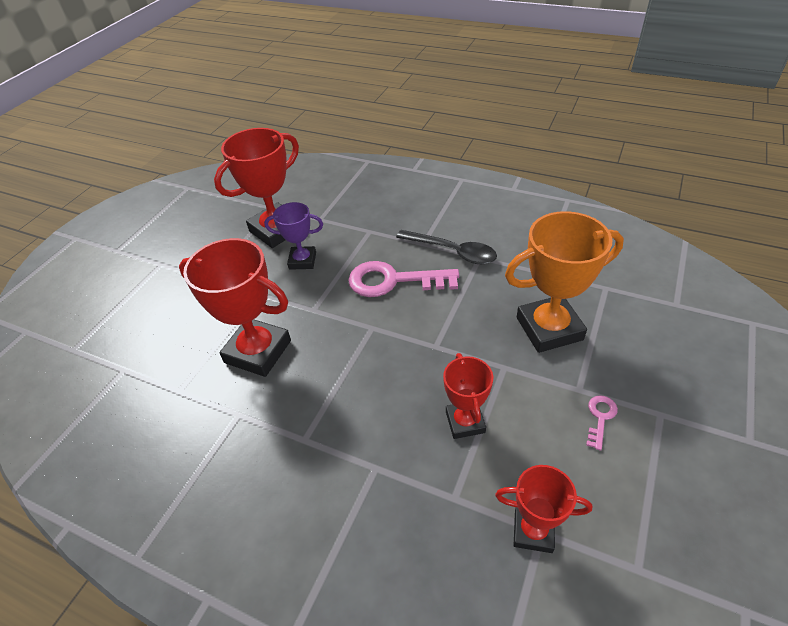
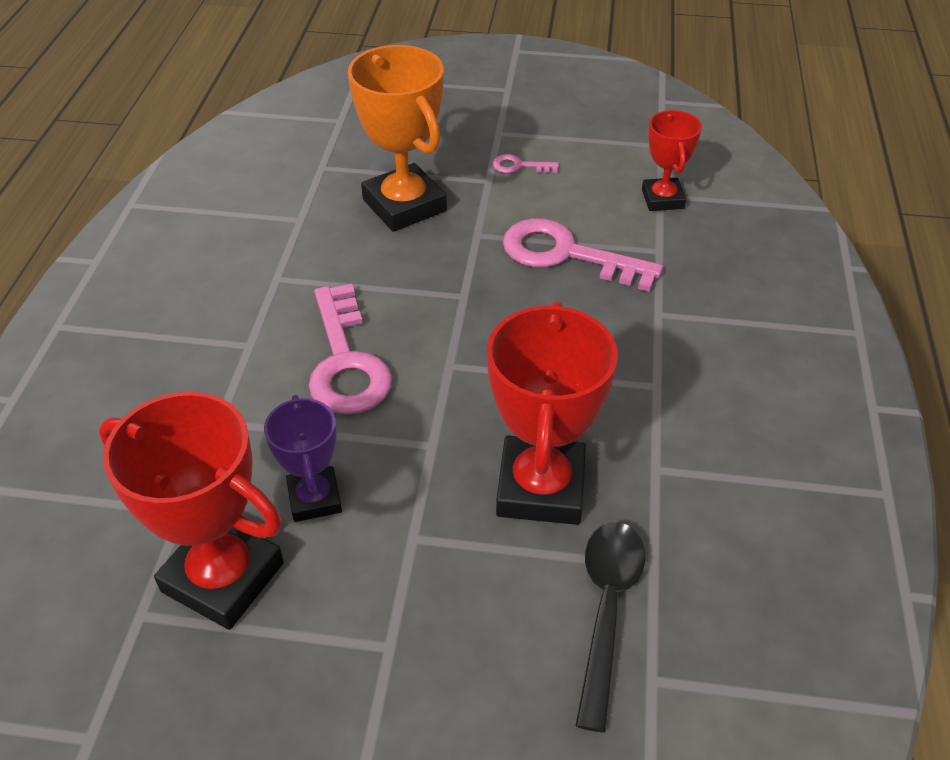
camera: 110 degrees left, 0 degrees up
(452, 252) = (267, 307): black spoon -> black spoon (607, 609)
(465, 422) = (567, 255): red trophy -> pink key

